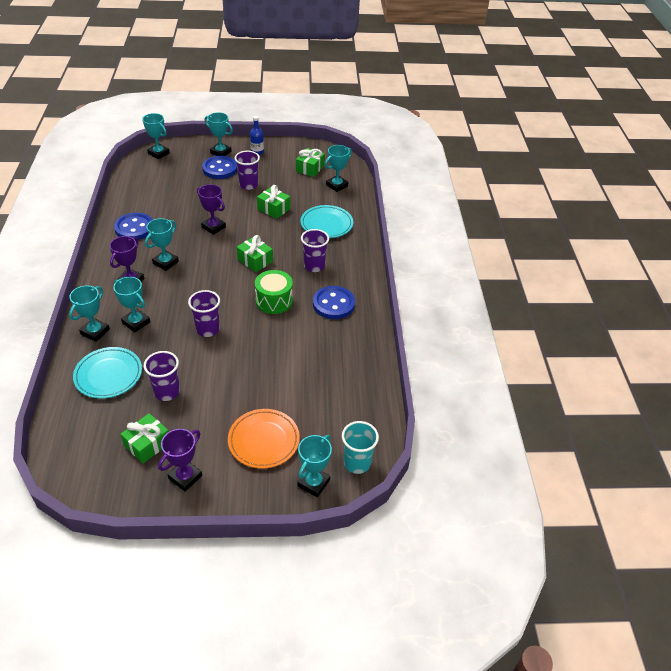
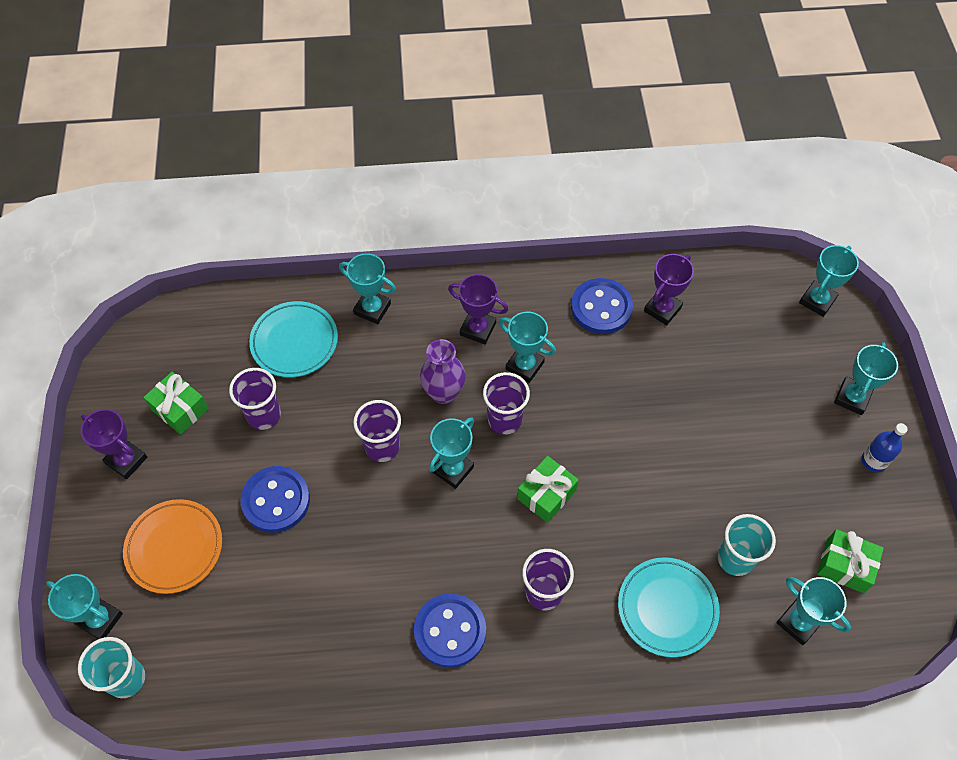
camera: 90 degrees right, 15 degrees up
(136, 322) = (392, 353): turquoise trophy -> turquoise trophy (453, 469)
(175, 299) = (443, 393): none -> purple vase
(213, 227) = (624, 419): purple trophy -> purple trophy (662, 309)
(220, 169) = (797, 404): blue button -> blue button (276, 500)
(248, 185) = (758, 459): purple cup -> purple cup (505, 420)
(273, 209) = (695, 510): green gift -> none
(274, 301) = (451, 534): green drum -> none
(302, 200) = (735, 559): none -> turquoise cup

